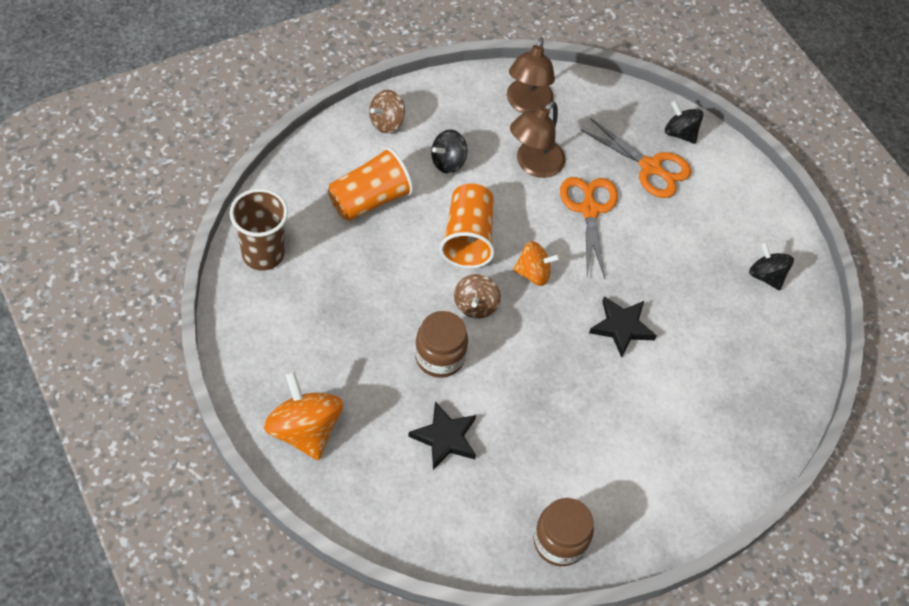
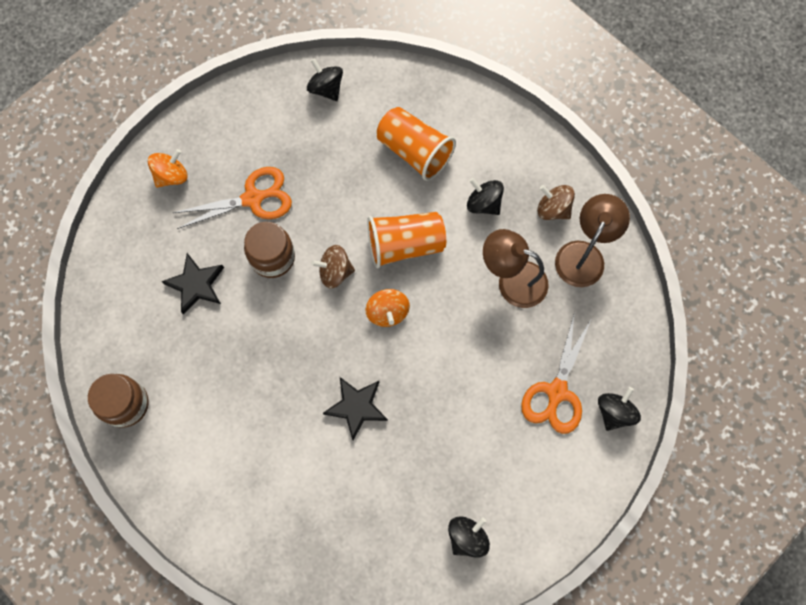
camera: 80 degrees right, 15 degrees up
(263, 254) = (326, 88): brown cup -> black spinning top
(305, 430) = (171, 176): orange spinning top -> orange spinning top, size x0.62
(386, 122) = (507, 138): brown spinning top -> brown spinning top (553, 209)
(527, 105) = (584, 254): brown lamp -> brown lamp turned 120 degrees clockwise
(589, 209) = (480, 345): orange scissors -> orange scissors (253, 198)

